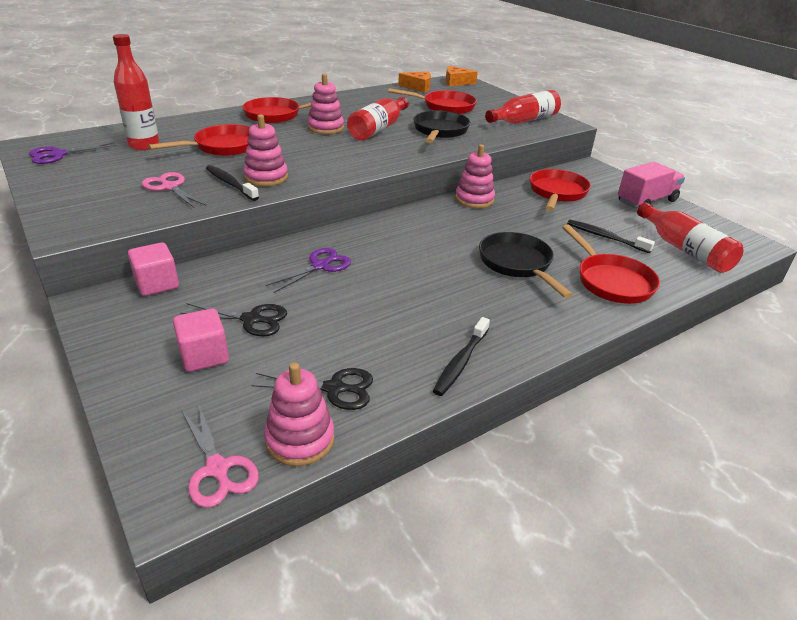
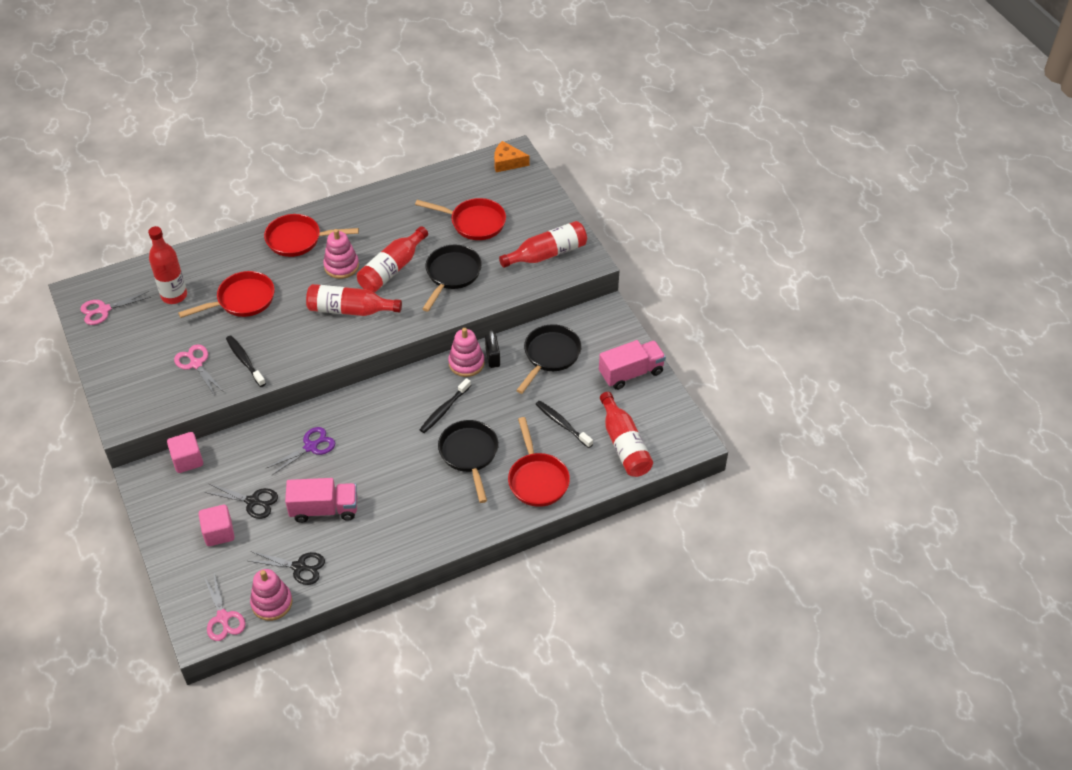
camera: 10 degrees right, 15 degrees up
(58, 155) = (104, 310): purple scissors -> pink scissors
(266, 177) = (275, 352): pink stacking toy -> none
(344, 151) = (350, 310): none -> red bottle
(354, 322) = (324, 509): none -> pink truck
(418, 87) = (459, 175): orange cheese -> none
(460, 362) = (388, 552): black toothbrush -> black toothbrush (444, 410)
(499, 195) = (492, 357): none -> black padlock
(557, 193) = (550, 355): red pan -> black pan

